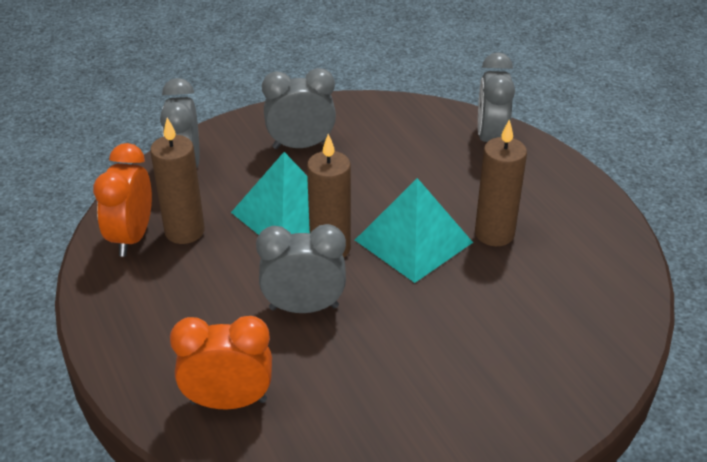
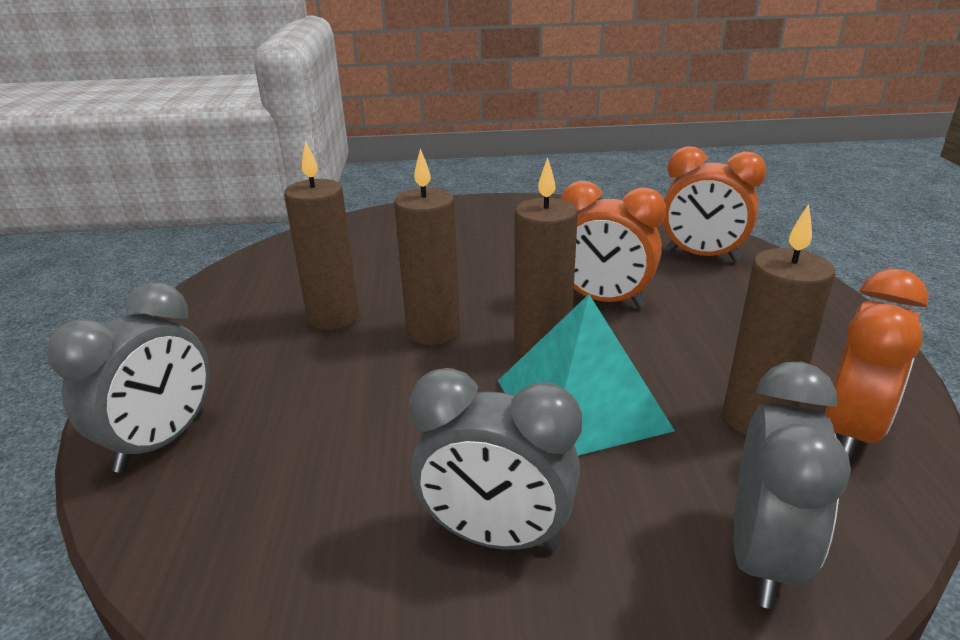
camera: 155 degrees left, 10 degrees down
(304, 307) = (604, 301): grey clock -> orange clock
(413, 241) = (433, 331): turquoise pyramid -> brown candle

